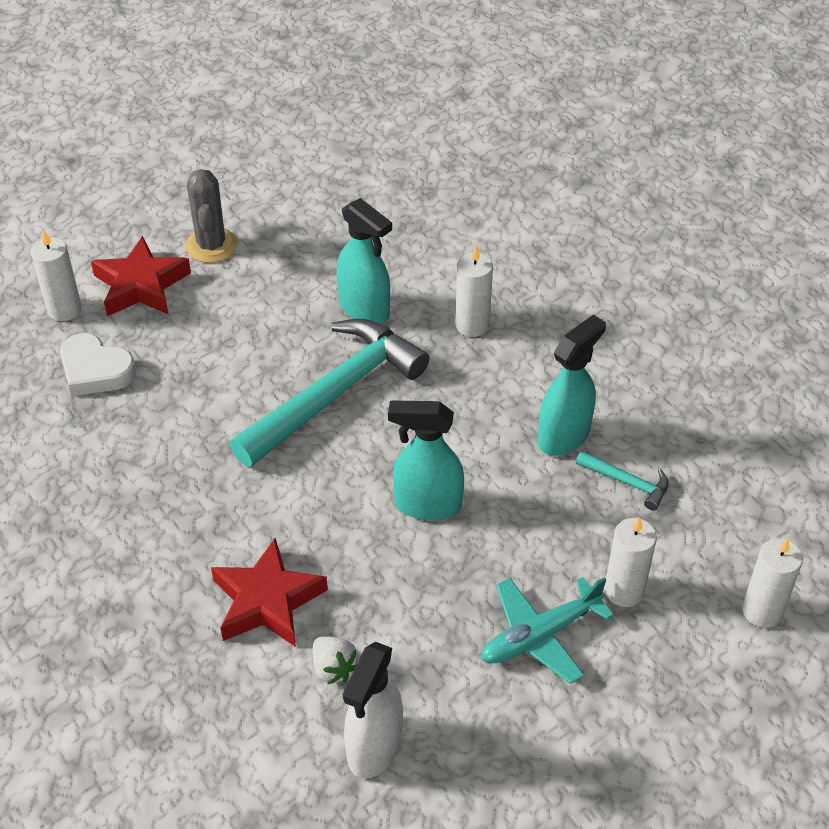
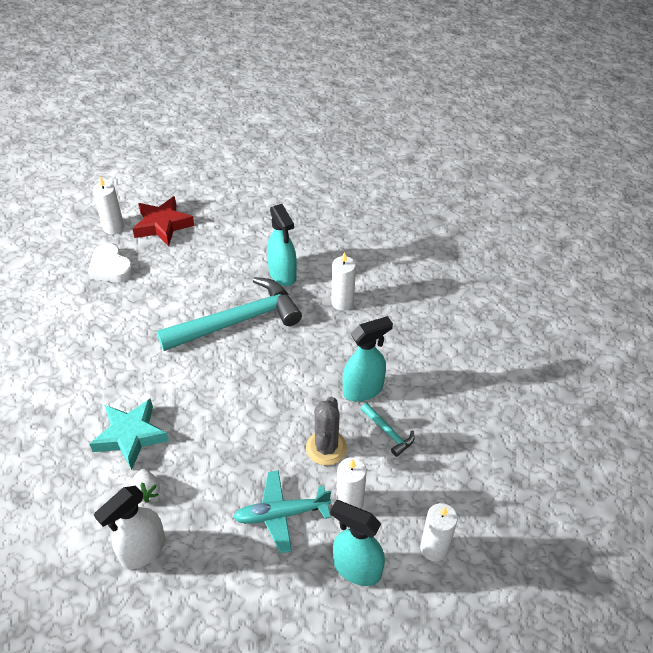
camera: 20 degrees right, 0 degrees up
(211, 245) = (214, 212): grey cactus -> grey cactus (326, 448)
(267, 601) = (130, 436): red star -> turquoise star
(427, 505) = (256, 407): turquoise spray bottle -> turquoise spray bottle (356, 568)

